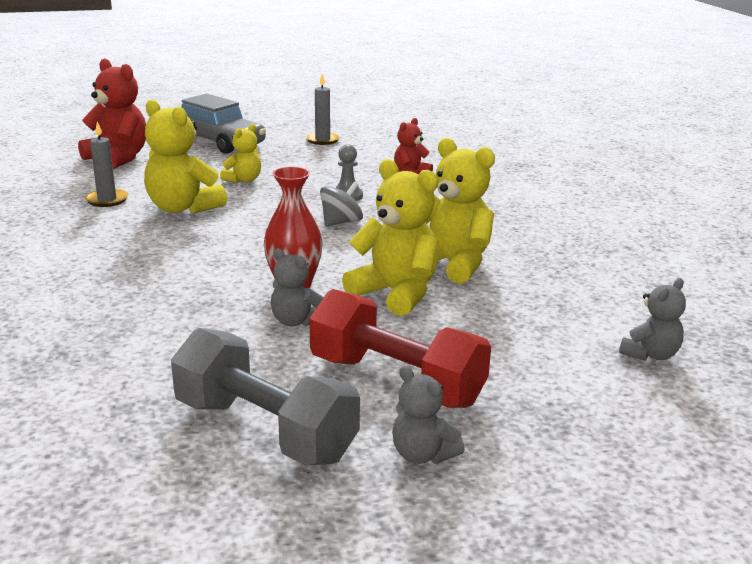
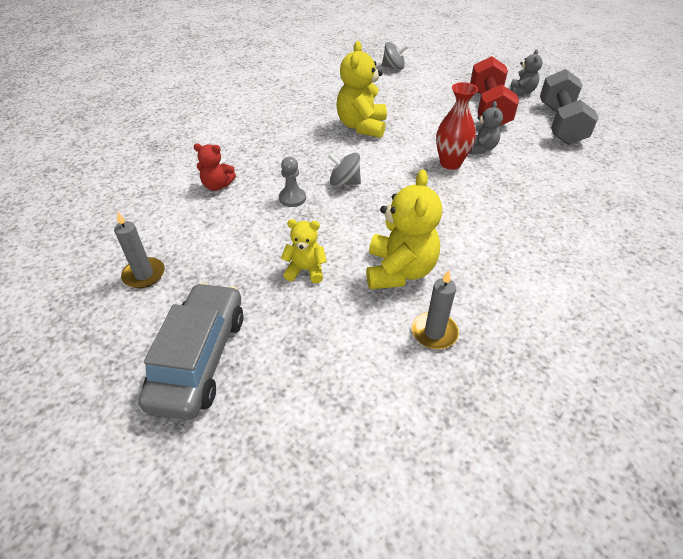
camera: 120 degrees left, 20 degrees up
(118, 158) = (323, 416): red teddy bear -> none
(396, 293) = (416, 132): yellow teddy bear -> none
(650, 354) = (393, 67): grey teddy bear -> grey spinning top

